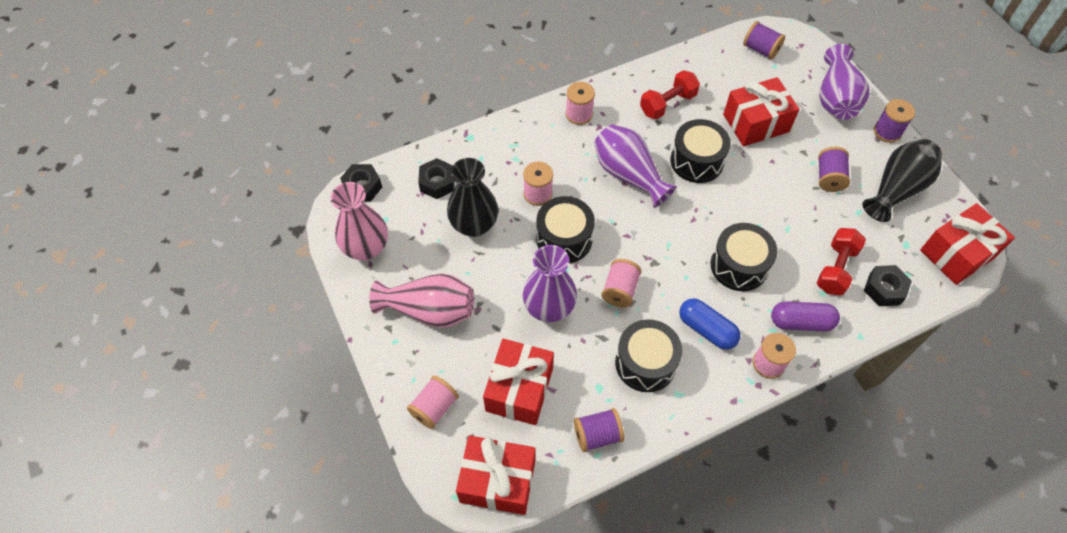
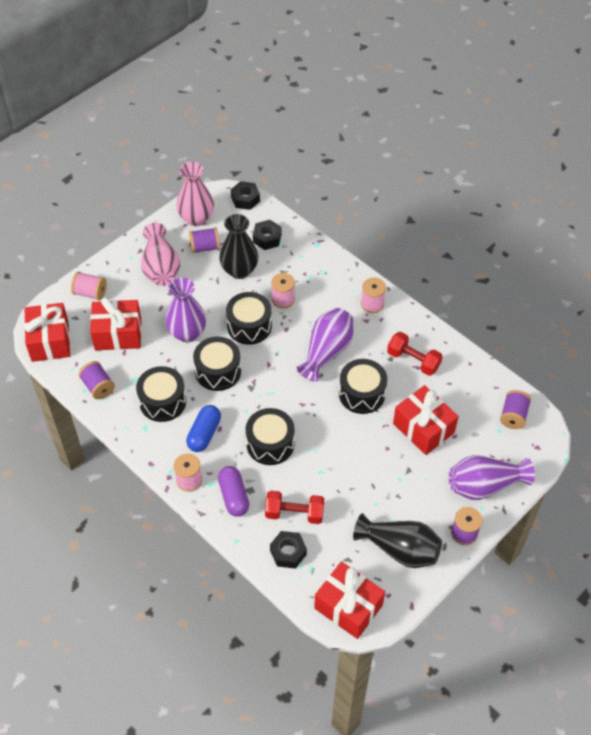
camera: 70 degrees right, 5 degrees down
(620, 290) = (218, 371): pink spool -> black drum
(829, 177) = (388, 494): purple spool -> purple spool (205, 247)

